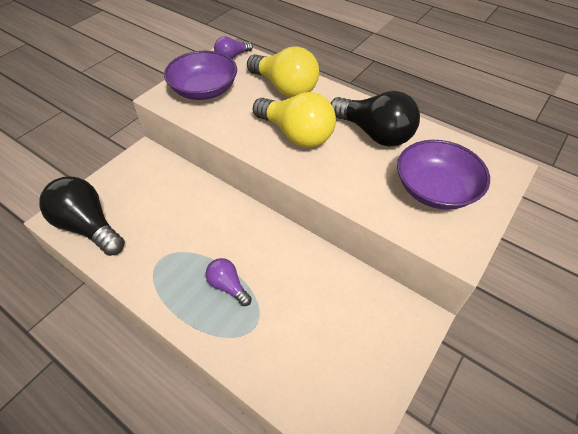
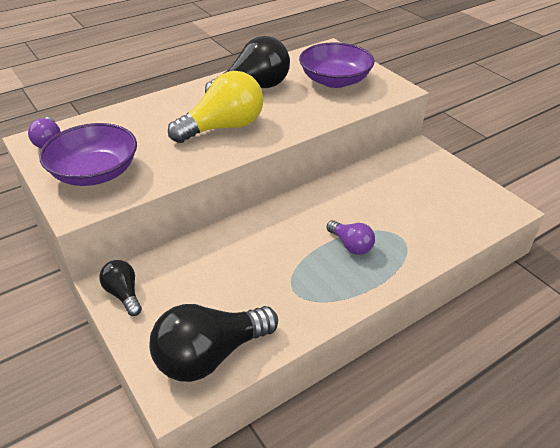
camera: 70 degrees left, 10 degrees down
(137, 163) = (124, 294): none -> black light bulb
(228, 286) = (351, 245): purple light bulb -> purple light bulb turned 105 degrees counterclockwise
(285, 88) = (144, 118): yellow light bulb -> none

